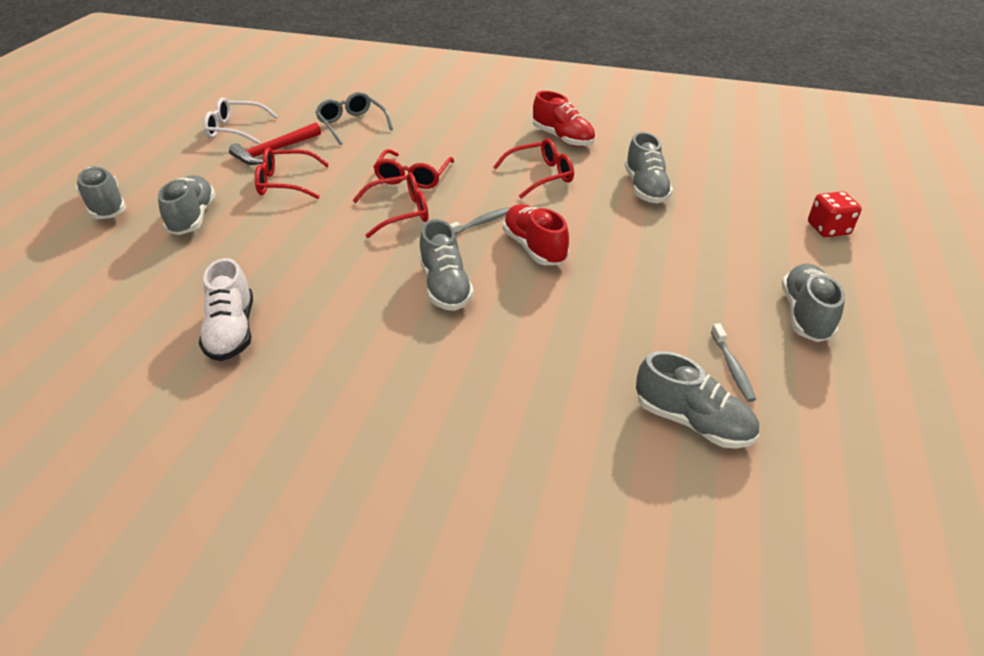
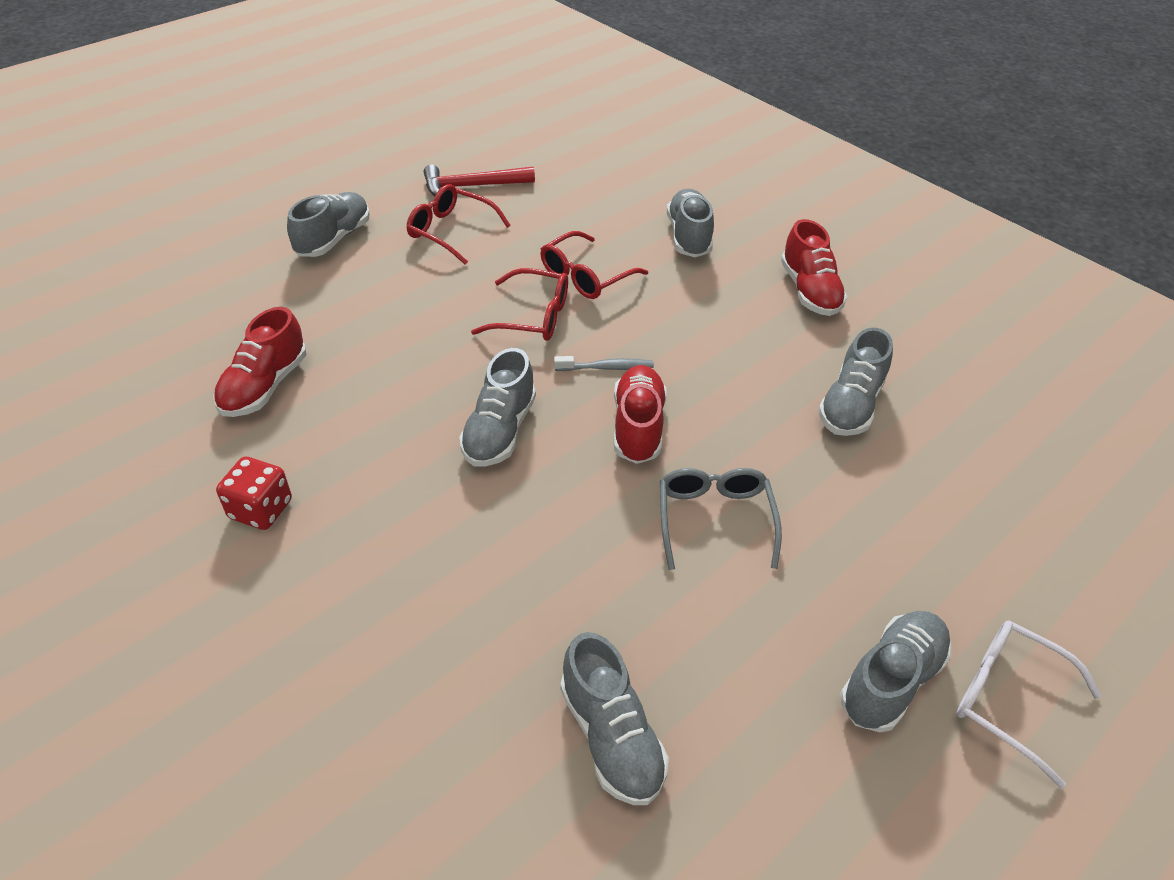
camera: 30 degrees right, 5 degrees up
(106, 205) = (272, 194): grey shoe -> grey shoe (688, 236)
(232, 331) = (264, 386): white shoe -> red shoe
(235, 129) = (457, 145): white glasses -> white glasses (1007, 699)
(352, 124) = (579, 181): grey glasses -> grey glasses (714, 519)
(540, 176) = (733, 333): red glasses -> none
(732, 368) = (723, 698): grey toothbrush -> none
(828, 229) = (1054, 577): red dice -> red dice (261, 509)

